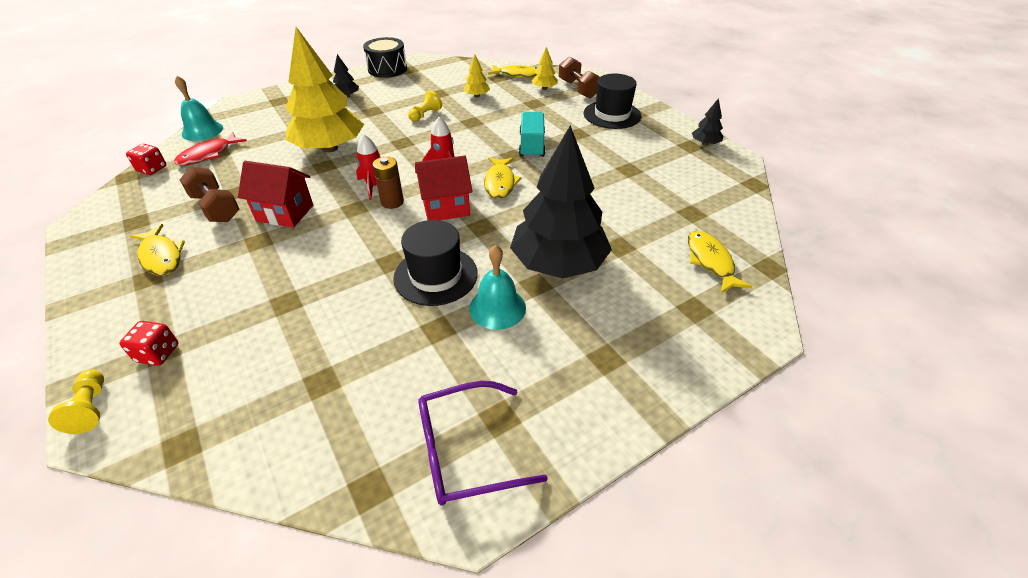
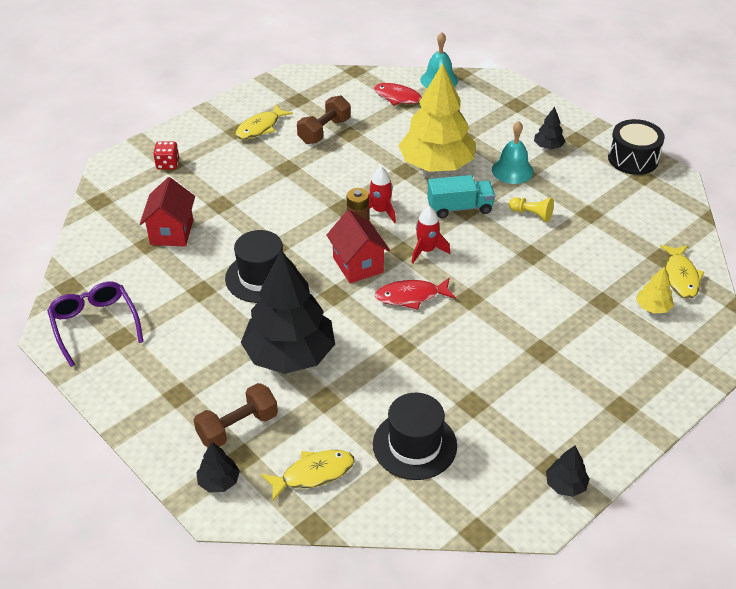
camera: 80 degrees right, 0 degrees up
(91, 408) = (125, 156): yellow pawn -> none
(152, 169) = (369, 78): red dice -> none
(285, 213) = (326, 170): red house -> red house (172, 232)
(477, 96) = (599, 247): yellow tree -> none
(497, 308) = (228, 321): turquoise bell -> turquoise bell (512, 170)
(500, 183) = (411, 296): yellow fish -> red fish
(531, 145) = (496, 312): turquoise truck -> turquoise truck (460, 208)
(578, 89) = (669, 342): brown dumbbell -> brown dumbbell (238, 427)
(612, 115) = (607, 382): black hat -> black hat (414, 445)
(728, 329) = (219, 481): none -> black tree

